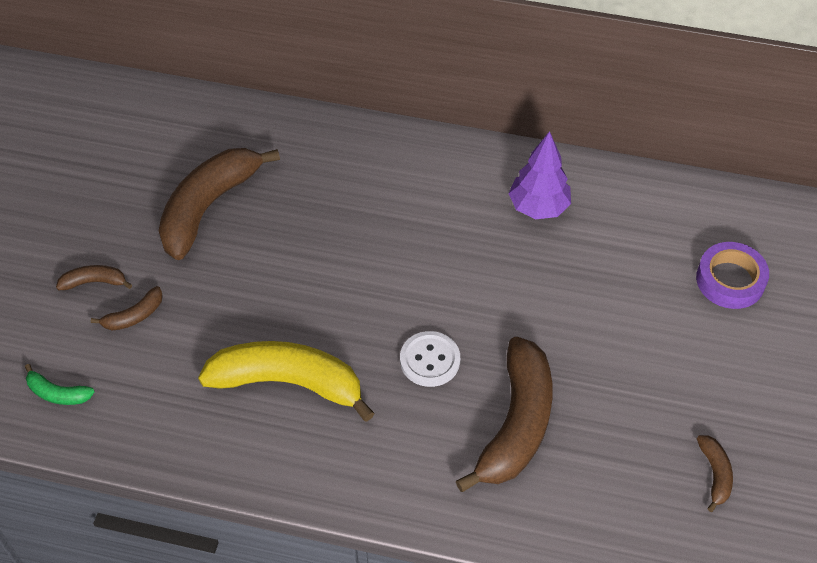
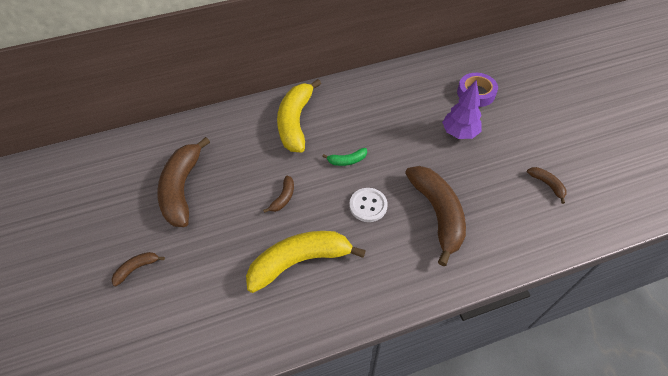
camera: 30 degrees left, 0 degrees up
(57, 393) = (156, 352): green banana -> green banana (347, 160)
(134, 316) = (177, 275): brown banana -> brown banana (283, 198)
(419, 188) = (296, 122): none -> yellow banana
(538, 207) = (362, 103): purple tree -> purple tree (459, 133)

